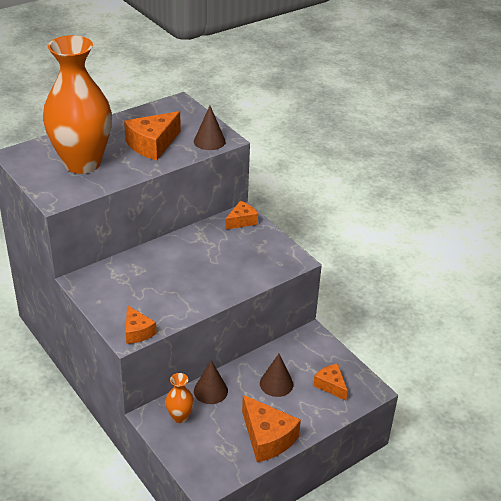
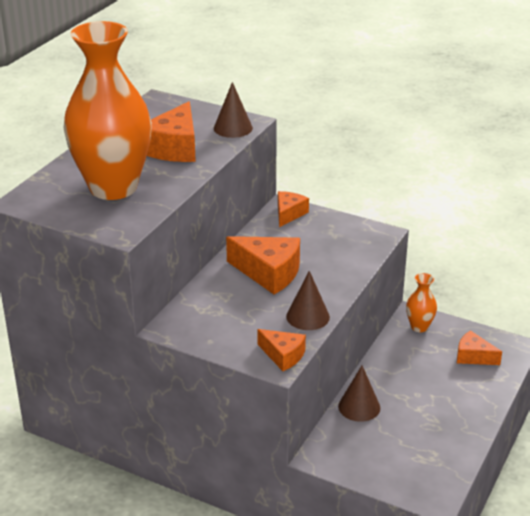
camera: 25 degrees left, 5 degrees down
(180, 417) = (350, 444): orange vase -> orange vase (419, 327)
(267, 438) = (456, 429): orange cheese -> orange cheese (269, 273)
(276, 383) = (419, 375): brown cone -> brown cone (308, 316)

